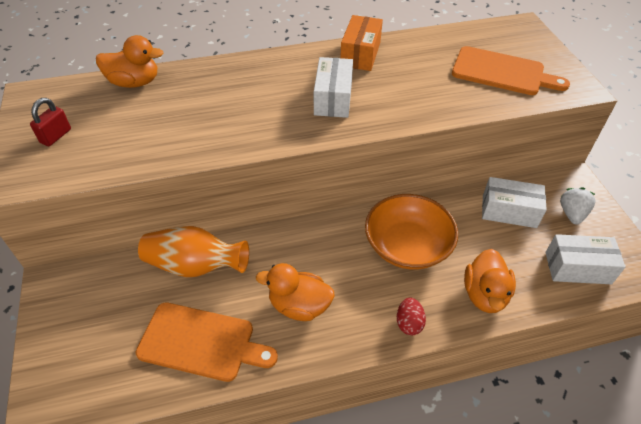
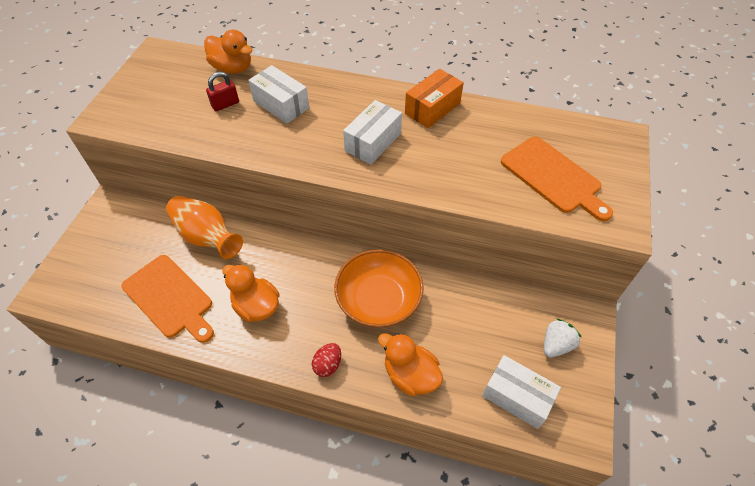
camera: 30 degrees right, 5 degrees up
(56, 136) = (148, 93): red padlock -> red padlock (225, 104)
(484, 294) = (410, 375): orange duck -> orange duck turned 90 degrees clockwise
(509, 211) = (495, 313): white box -> white box (281, 104)

